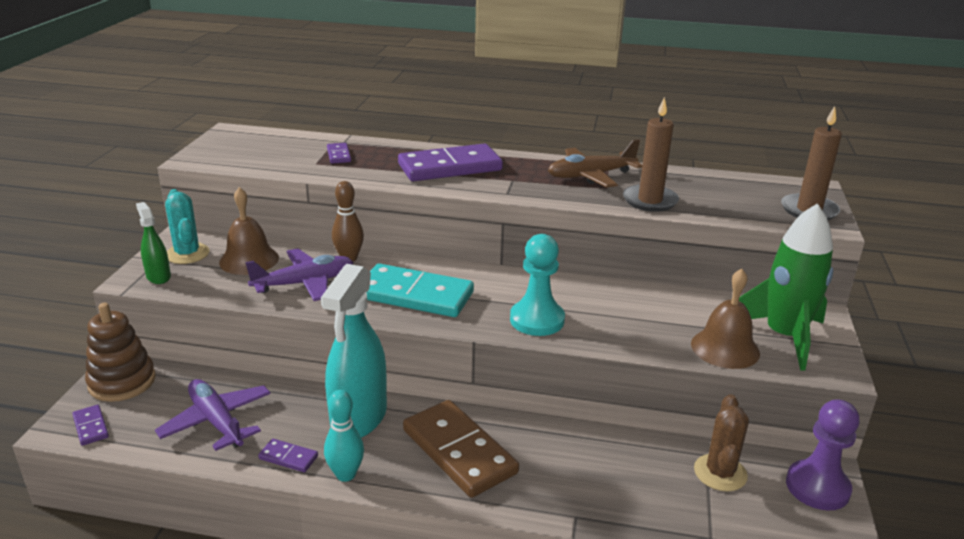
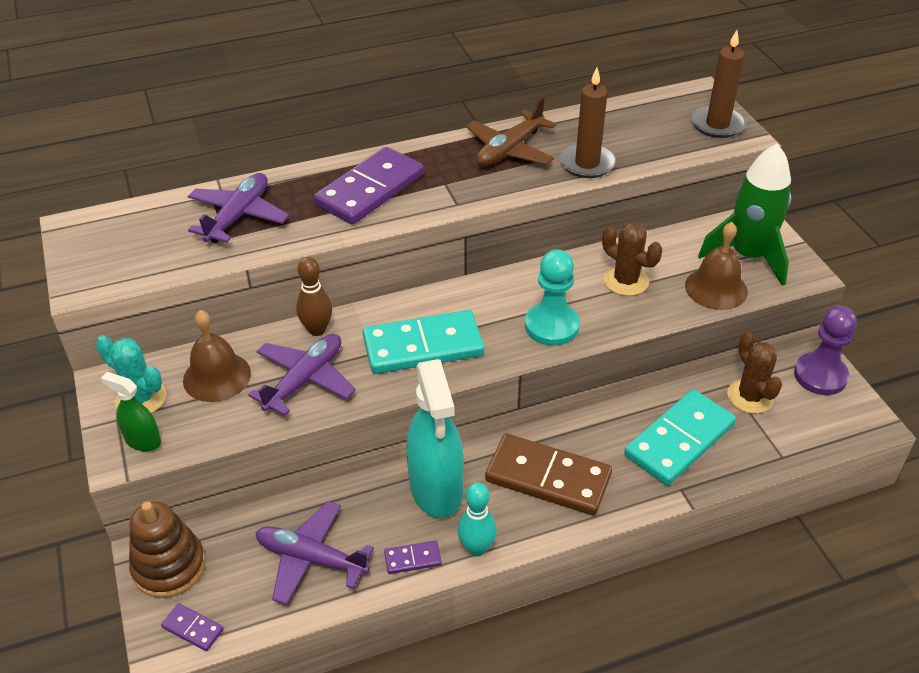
camera: 30 degrees left, 15 degrees up
(339, 155) = (238, 216): purple domino -> purple plane
(612, 477) = (679, 440): none -> turquoise domino
(639, 313) = (626, 281): none -> brown cactus

